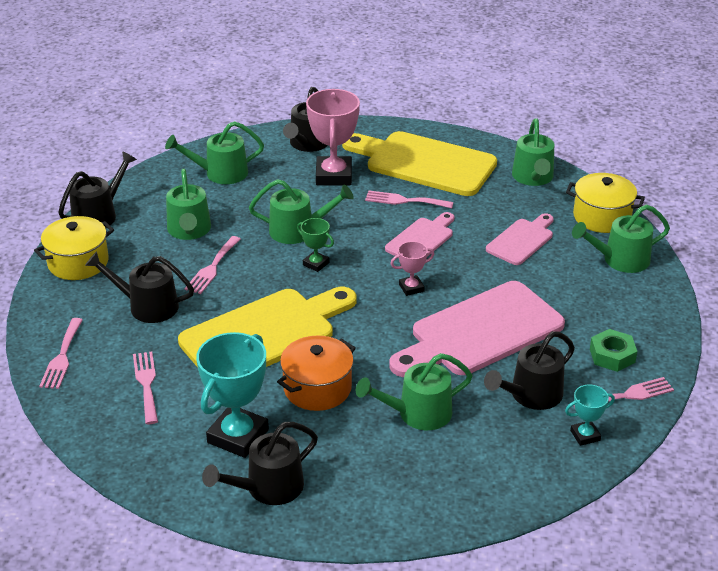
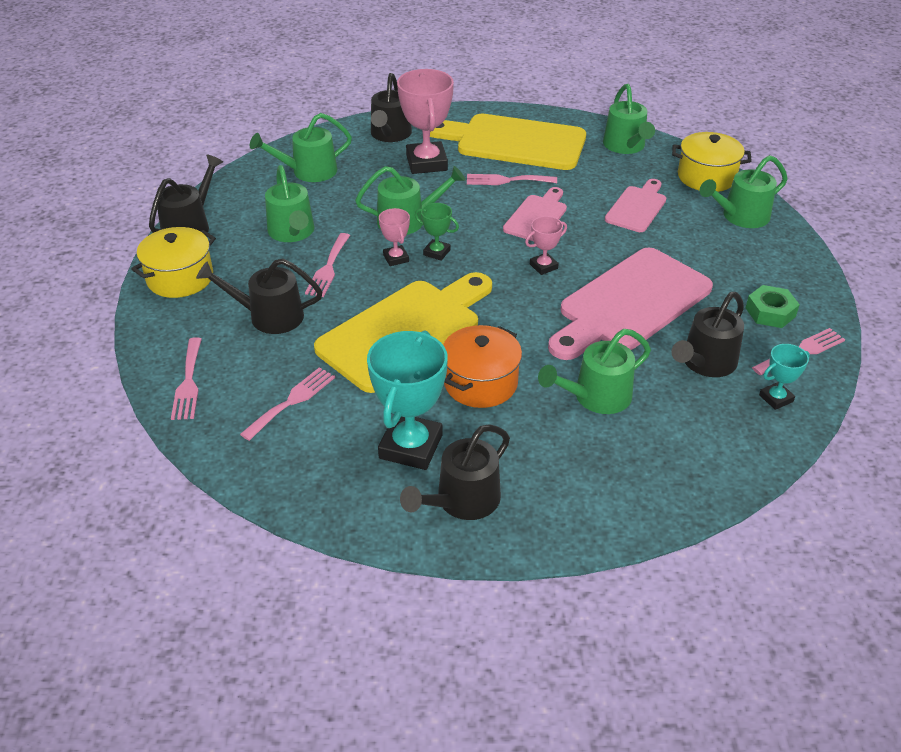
camera: 10 degrees left, 5 degrees up
(146, 384) = (292, 401): pink fork -> pink fork turned 60 degrees clockwise
(276, 265) = (396, 258): none -> pink trophy

